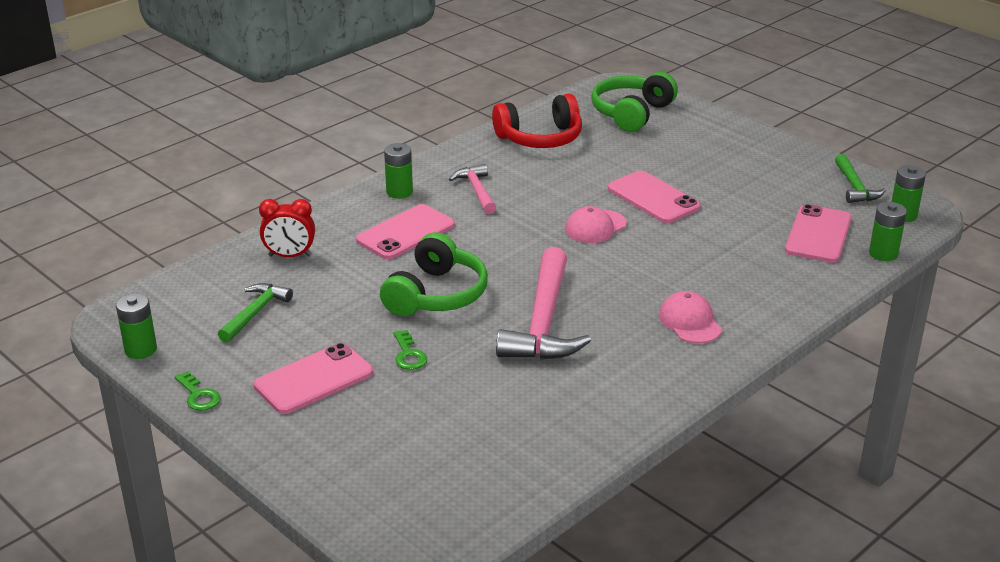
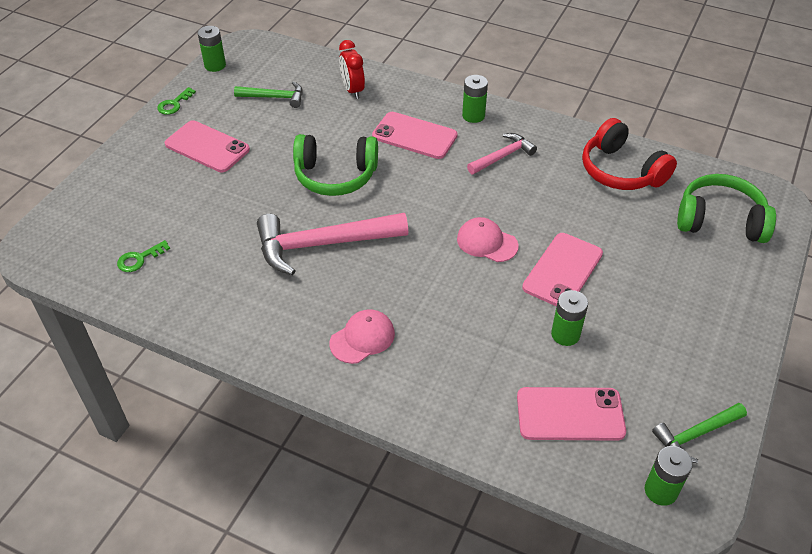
camera: 70 degrees right, 15 degrees up
(409, 355) = (251, 183): green key -> green key (139, 259)
(883, 253) = (563, 480): green battery -> green battery (565, 334)

